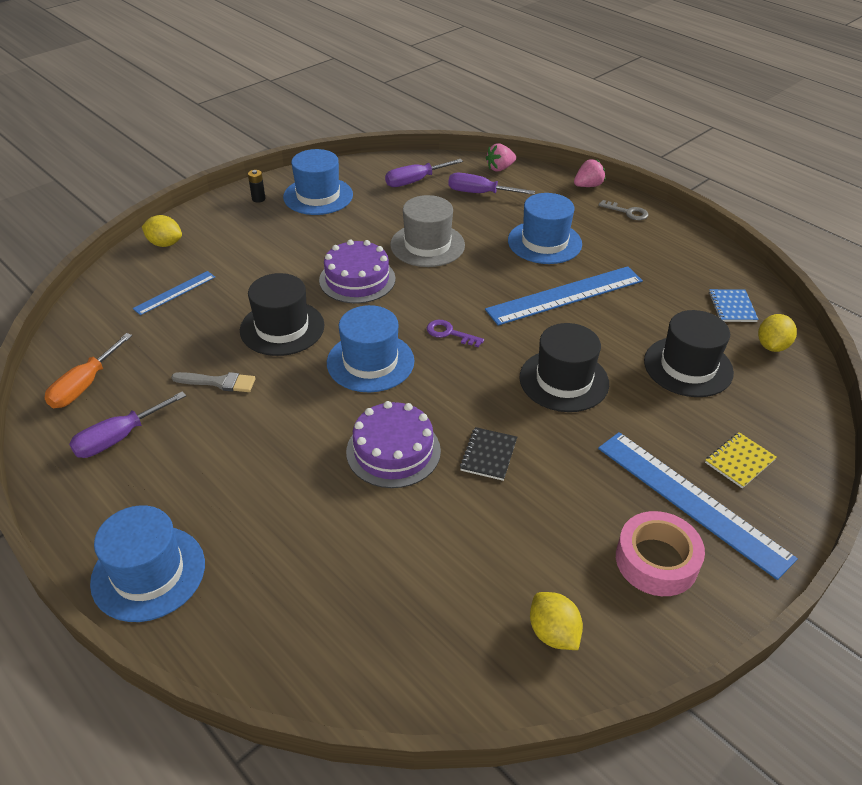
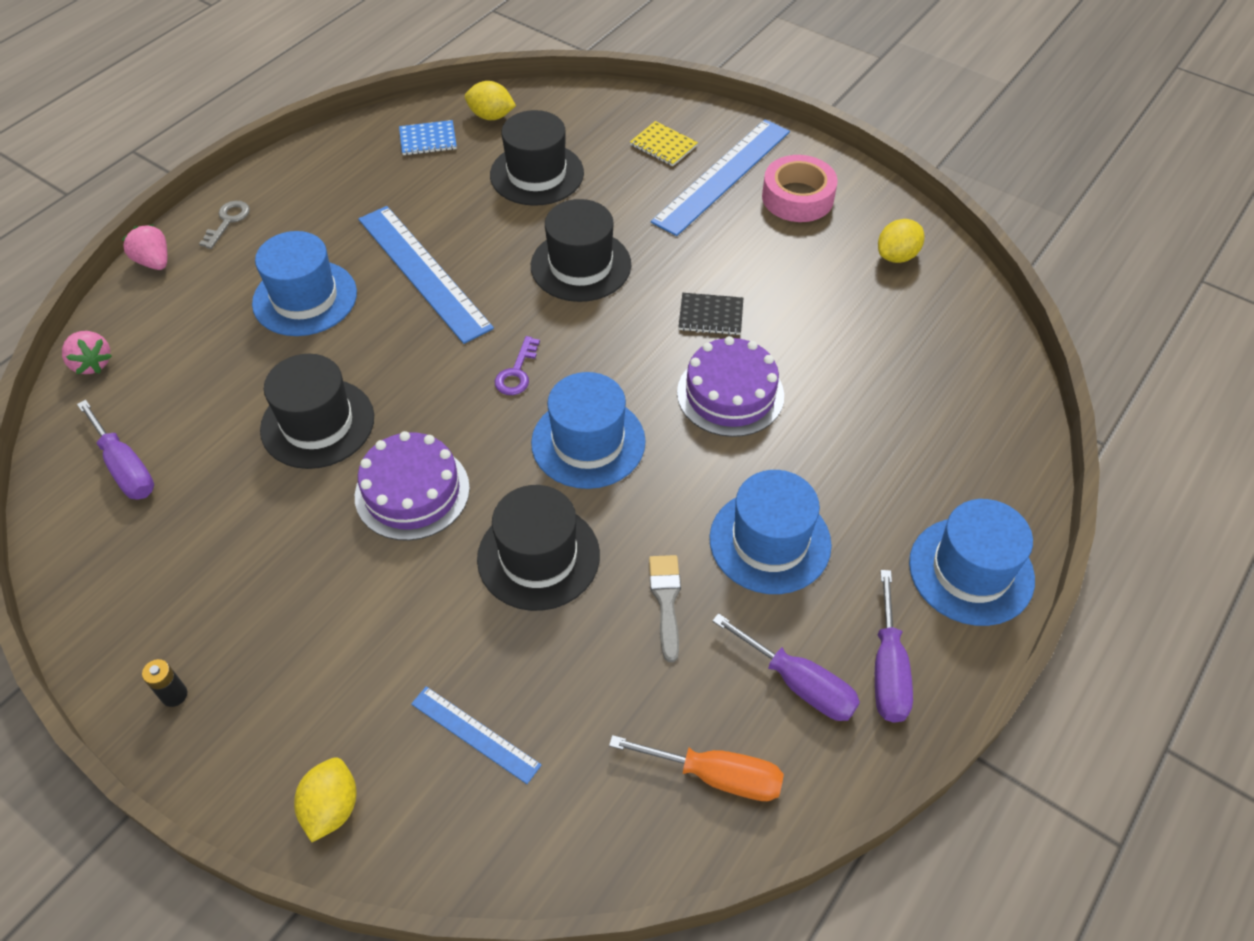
camera: 100 degrees left, 10 degrees up
(318, 196) = (168, 599): blue hat -> blue hat (770, 541)
(427, 245) = (317, 423): grey hat -> black hat
(479, 193) = (169, 380): purple screwdriver -> purple screwdriver (888, 669)

